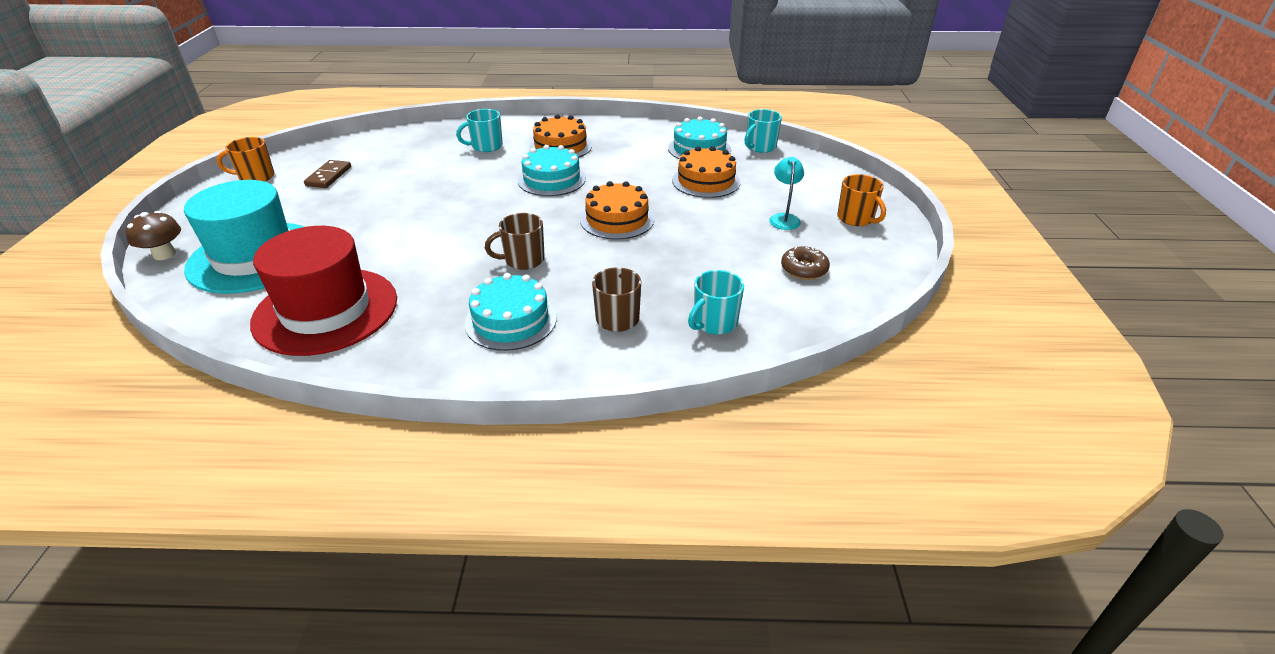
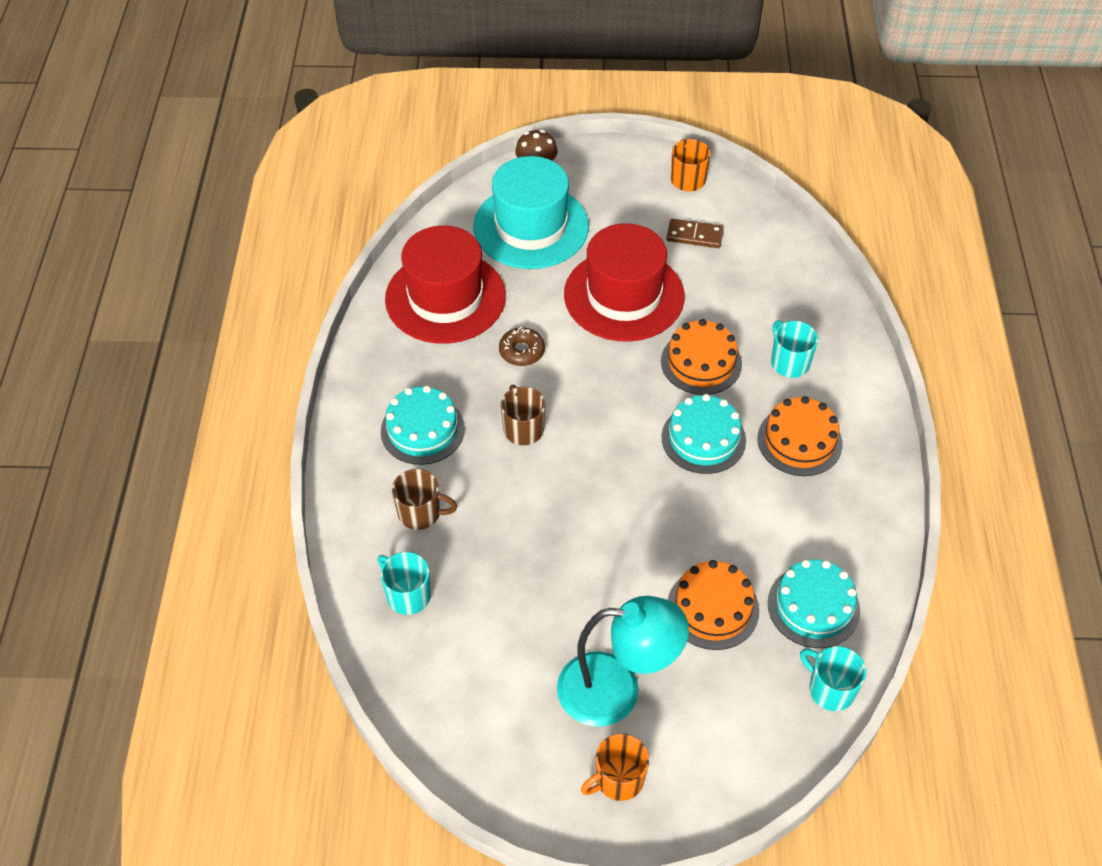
camera: 90 degrees right, 15 degrees up
(381, 209) = (624, 295): none -> red hat
(617, 219) = (608, 509): orange cake -> orange cake (701, 362)
(784, 218) = (616, 690): turquoise lamp -> turquoise lamp, size x2.05
(804, 269) = (500, 694): brown donut -> brown donut (521, 351)

